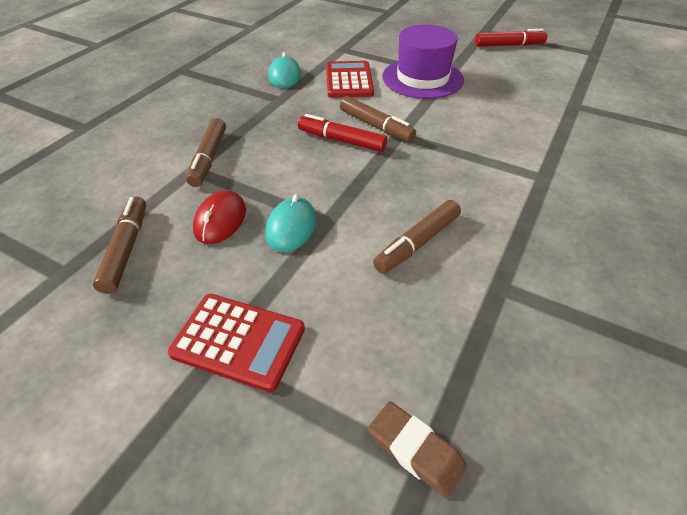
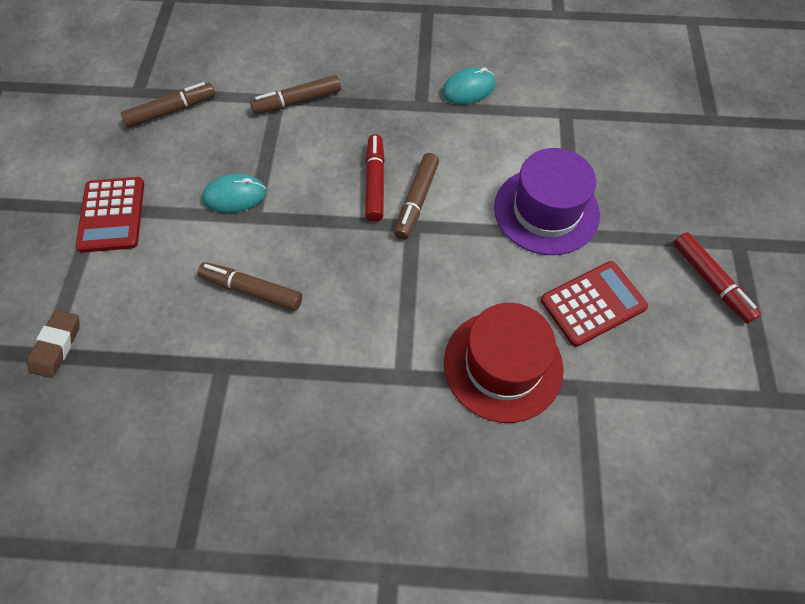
camera: 65 degrees right, 15 degrees up
(220, 220) = (224, 147): red mouse -> none
(349, 80) = (495, 145): red calculator -> red calculator (593, 303)
(547, 130) = (503, 365): none -> red hat

